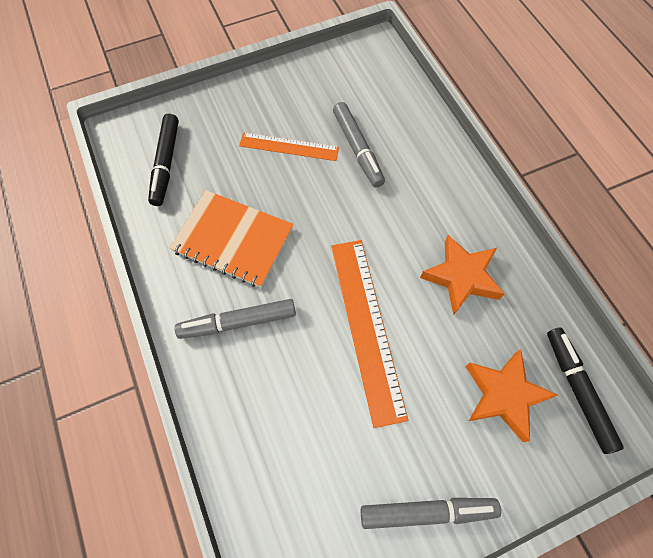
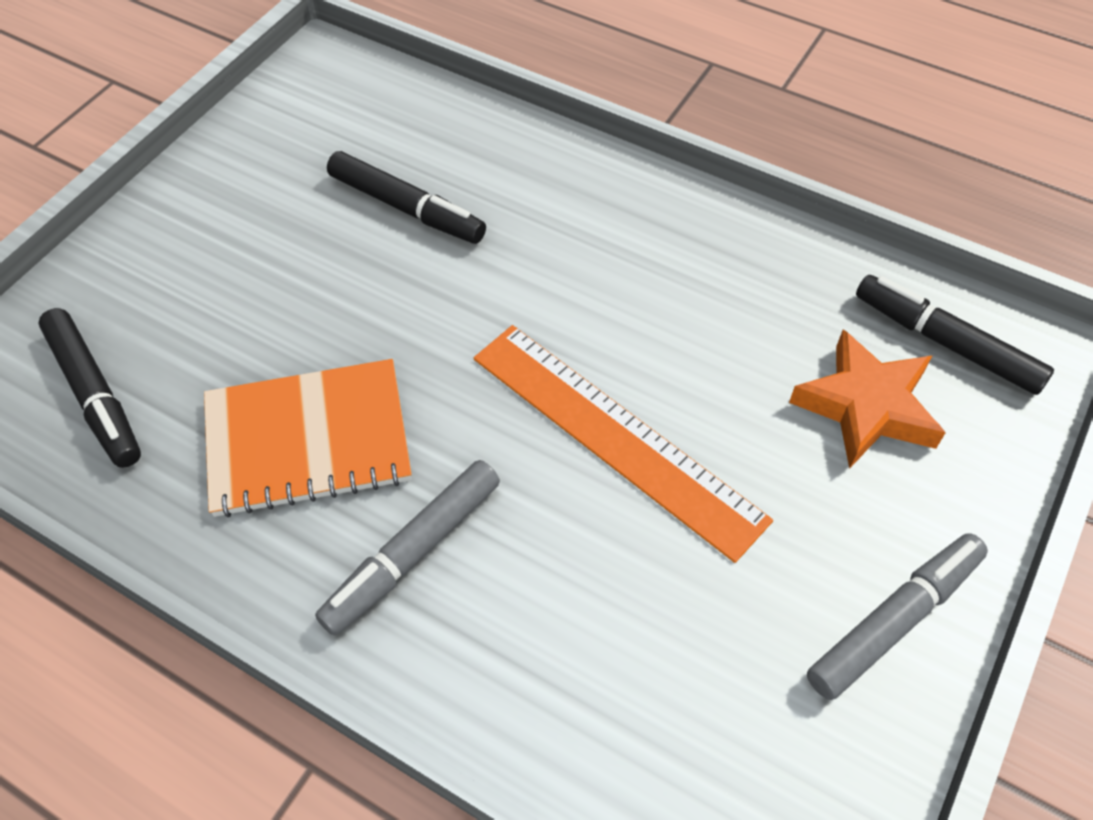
camera: 35 degrees left, 10 degrees down
(289, 147) = (294, 260): orange ruler -> none
(358, 149) = (407, 208): grey marker -> black marker
(461, 277) = (691, 293): orange star -> none

